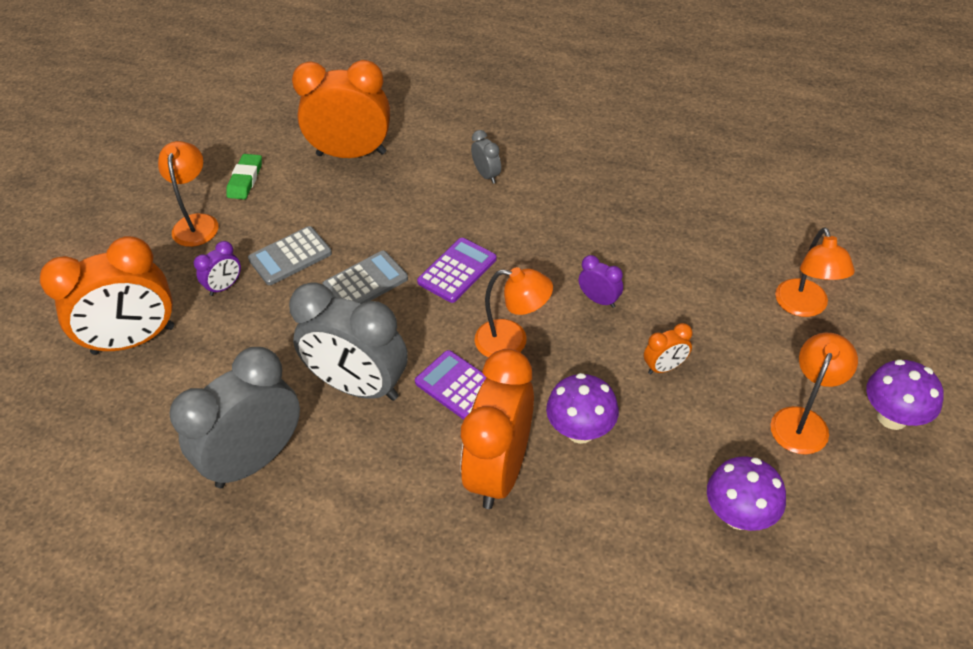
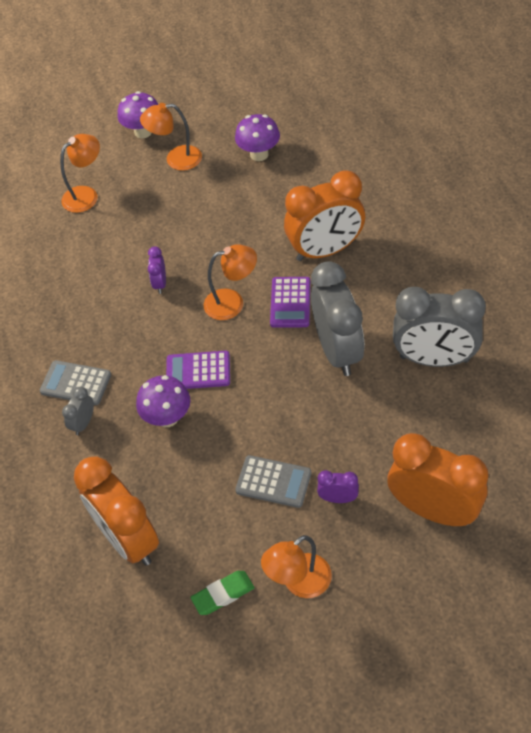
camera: 125 degrees left, 5 degrees up
(365, 282) = (255, 414): grey calculator -> grey calculator (76, 383)
(512, 341) = (232, 303): orange lamp -> orange lamp turned 105 degrees clockwise
(580, 431) = (267, 235): purple mushroom -> purple mushroom (167, 417)
(664, 367) = (188, 226): orange clock -> none

